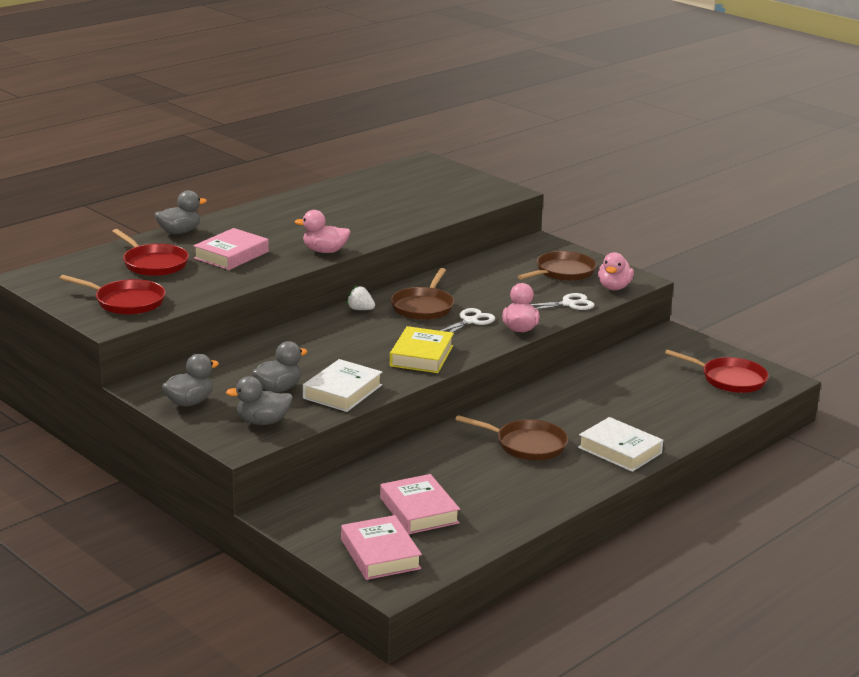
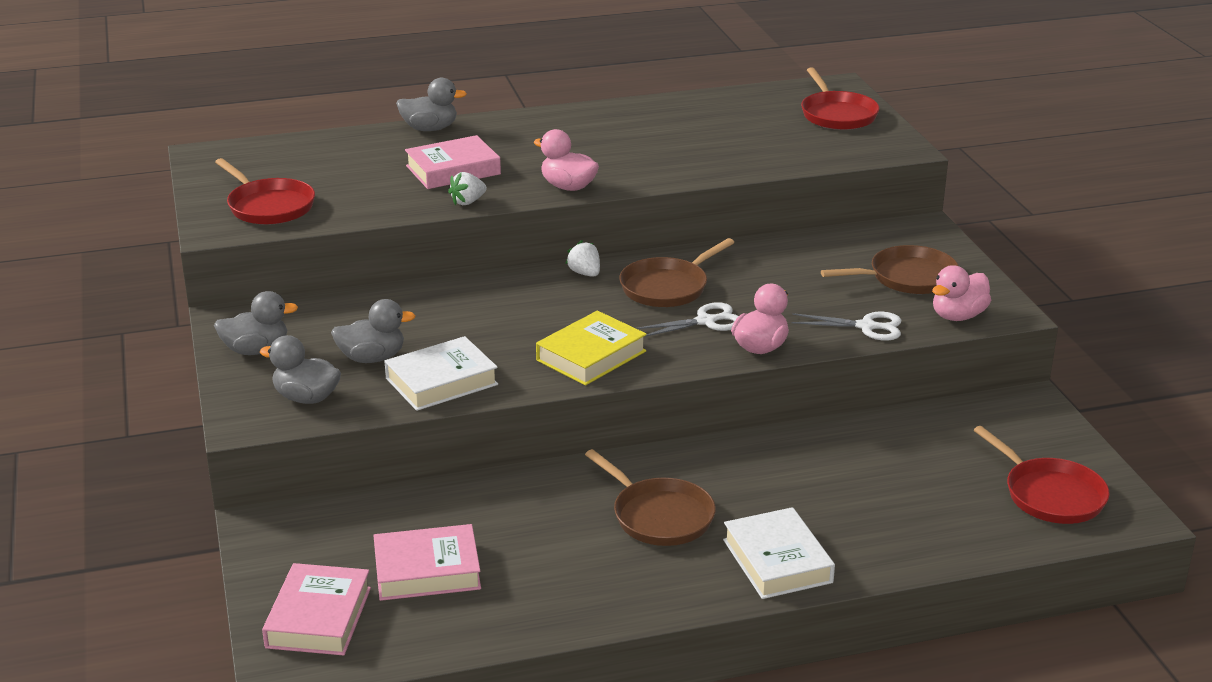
camera: 30 degrees right, 5 degrees up
(153, 264) = (354, 164): red pan -> red pan (837, 115)
(268, 273) = (468, 202): none -> white strawberry
(419, 510) = (427, 570): pink book -> pink book turned 75 degrees clockwise

